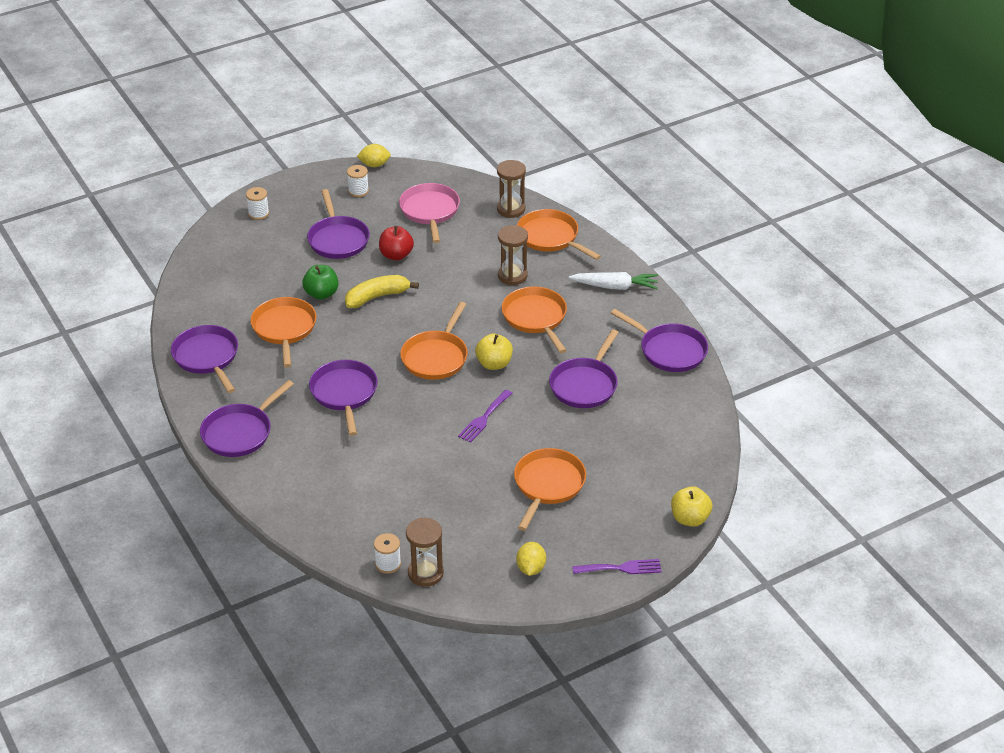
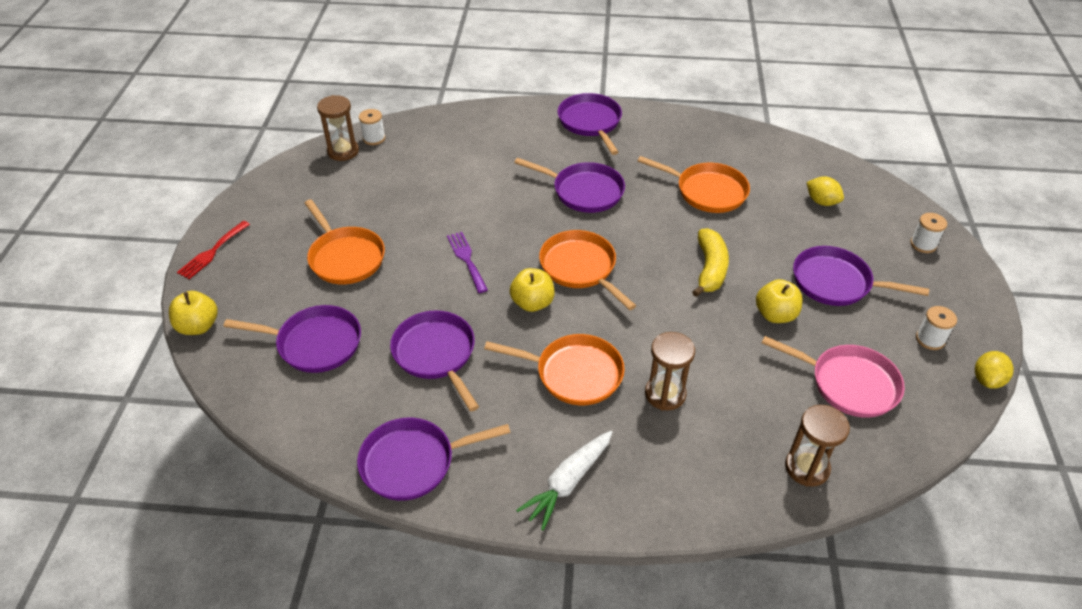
camera: 125 degrees right, 5 degrees up
(207, 357) = (702, 137): purple pan -> purple pan (314, 343)
(321, 294) = (745, 234): green apple -> none
(396, 255) = (775, 315): red apple -> yellow apple
(531, 568) = (278, 203): yellow lemon -> yellow lemon (821, 202)
(550, 237) = (716, 475): orange pan -> none
(621, 568) = (212, 252): purple fork -> red fork

